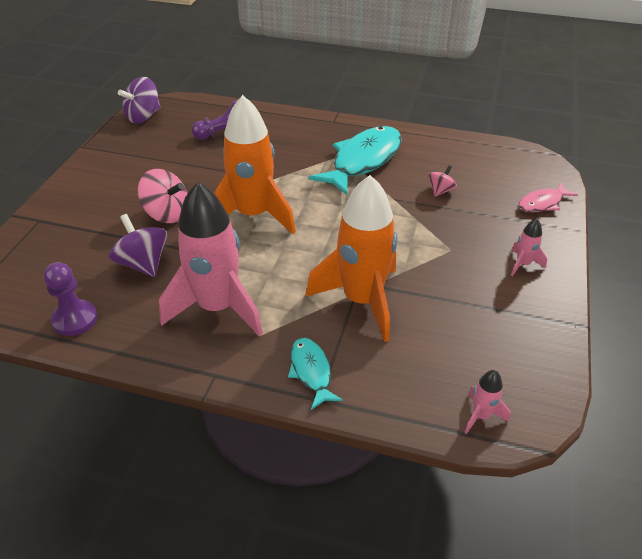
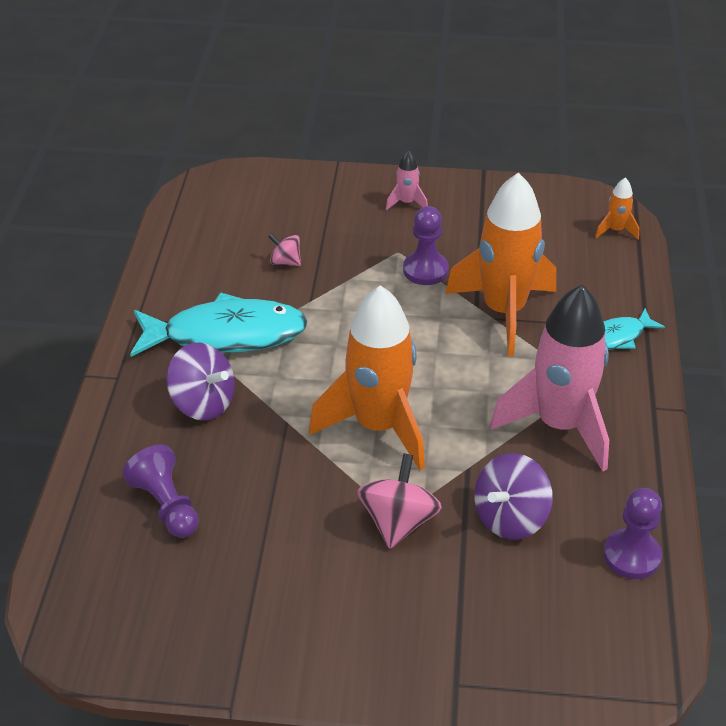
camera: 100 degrees left, 0 degrees up
(143, 117) = (114, 641): purple spinning top -> purple spinning top (203, 403)
(363, 161) = (226, 335): turquoise fish -> turquoise fish turned 150 degrees clockwise
(424, 262) = (425, 270): none -> purple pawn
(481, 415) = (616, 230): pink rocket -> orange rocket
(542, 203) = (294, 186): pink fish -> none

